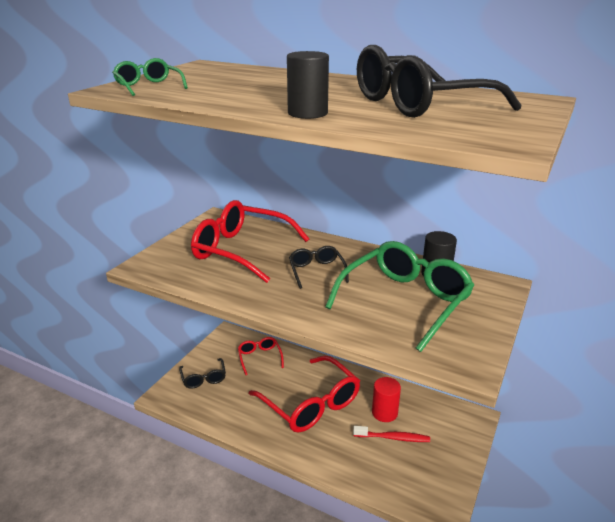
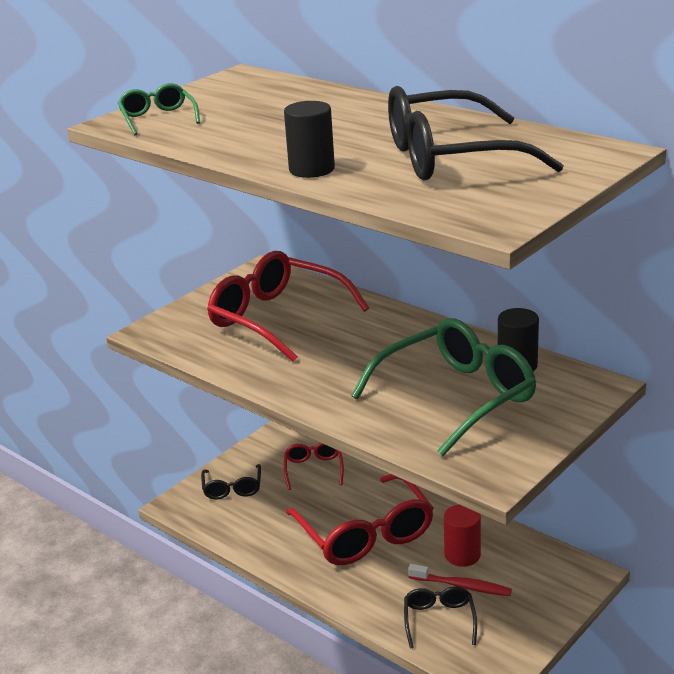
camera: 15 degrees right, 0 degrees up
(316, 271) = (362, 352): black glasses -> black glasses (439, 620)

